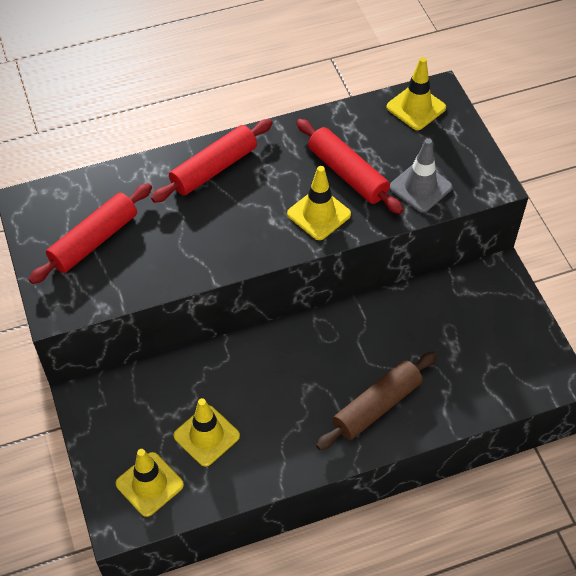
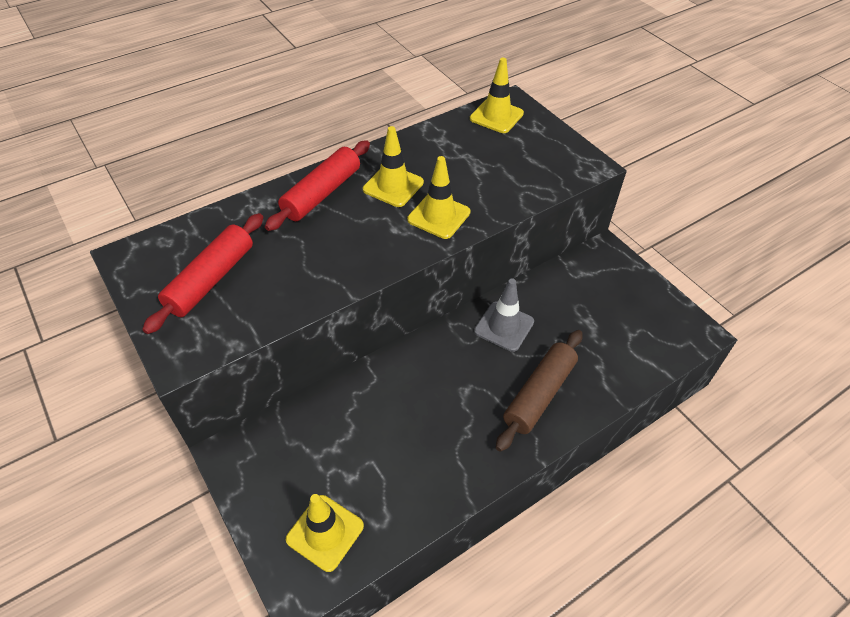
camera: 15 degrees left, 5 degrees down
(206, 436) = (374, 463): yellow traffic cone -> yellow traffic cone (393, 186)
(347, 173) = (454, 177): red rolling pin -> none
(420, 187) = (526, 178): grey traffic cone -> grey traffic cone (504, 326)

